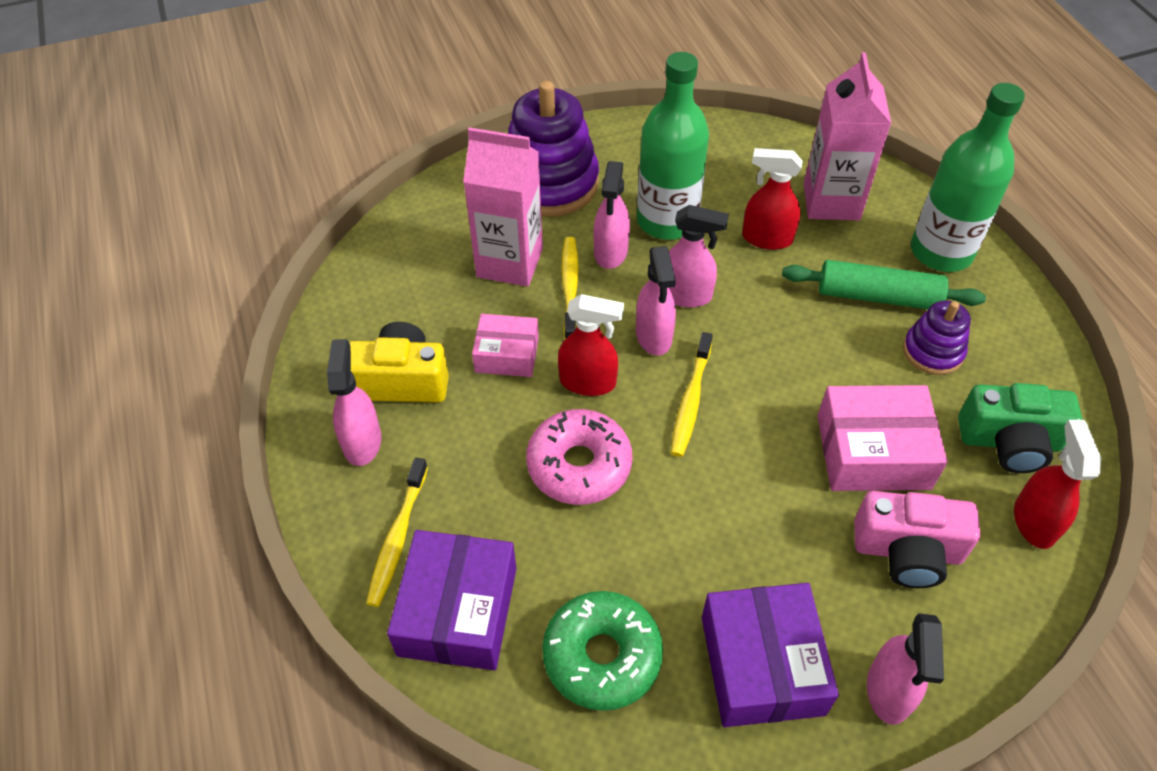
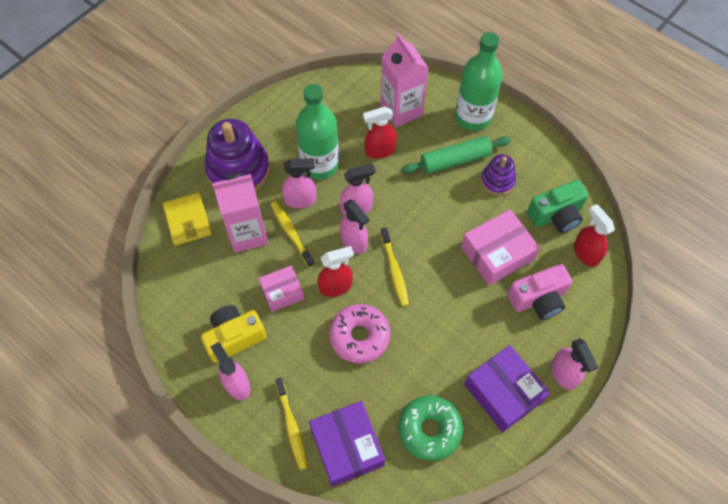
camera: 30 degrees left, 10 degrees up
(442, 214) = (188, 220): none -> yellow wallet
(610, 252) = (300, 200): pink spray bottle -> pink spray bottle turned 75 degrees counterclockwise

